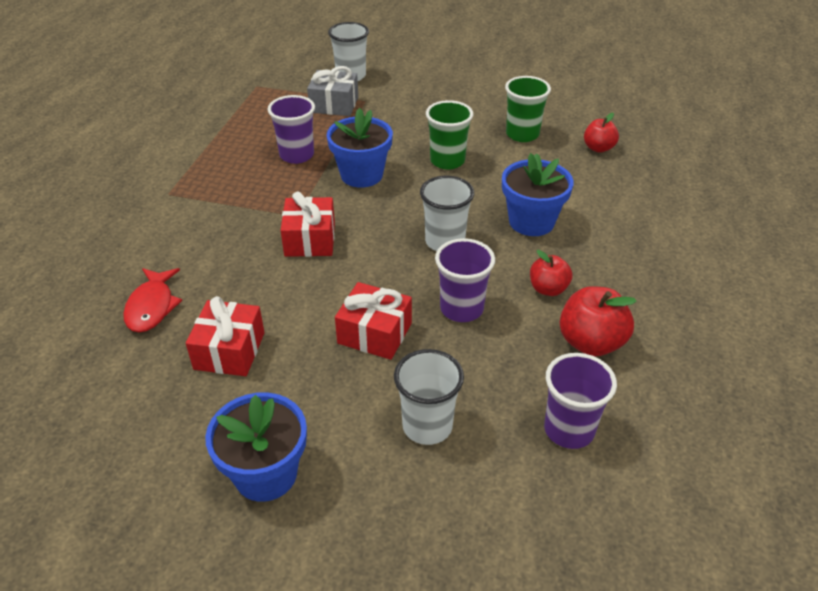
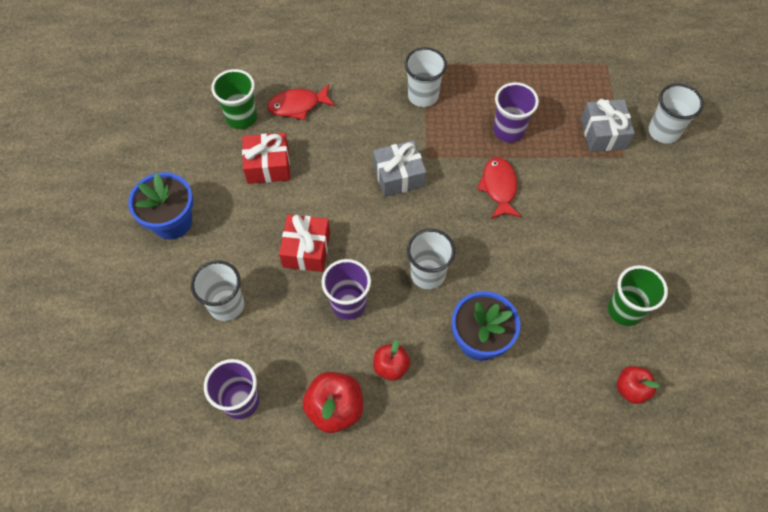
camera: 75 degrees right, 20 degrees up
(212, 202) = (423, 96): none -> white cup
(310, 239) = (399, 176): red gift -> grey gift
(361, 175) = (499, 187): blue flower pot -> red fish
(447, 161) = (548, 251): green cup -> green cup (241, 117)

